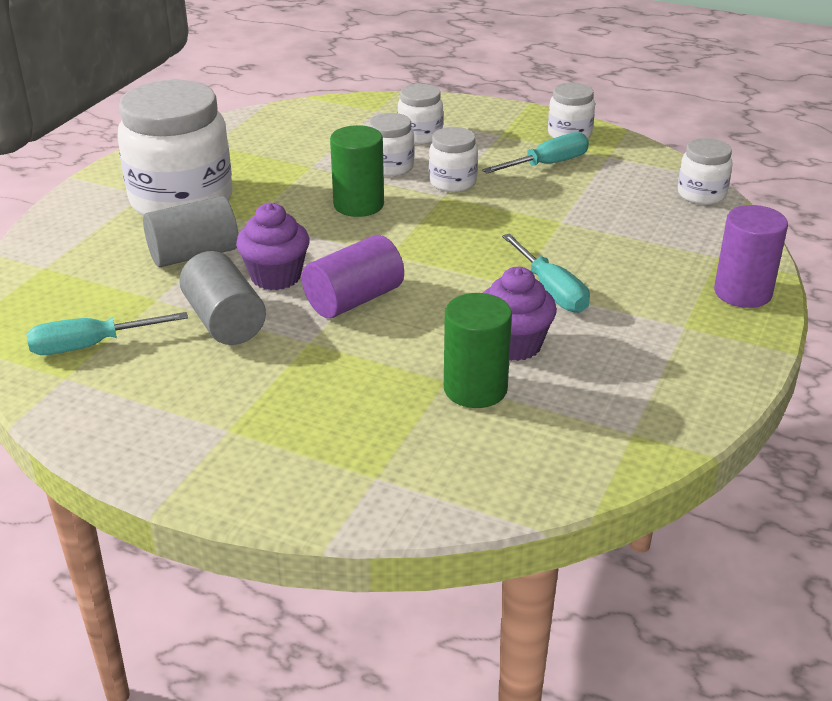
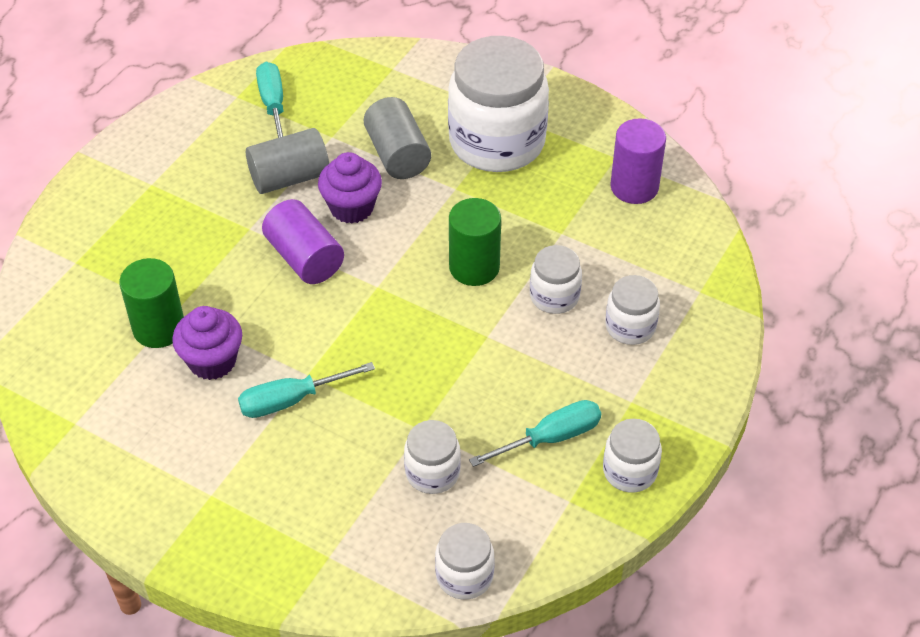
camera: 95 degrees right, 15 degrees up
(453, 182) = (515, 346): white jar -> white jar (432, 472)
(548, 164) = (551, 437): turquoise screwdriver -> turquoise screwdriver turned 90 degrees counterclockwise
(742, 292) = (255, 559): purple cylinder -> purple cylinder (634, 187)

